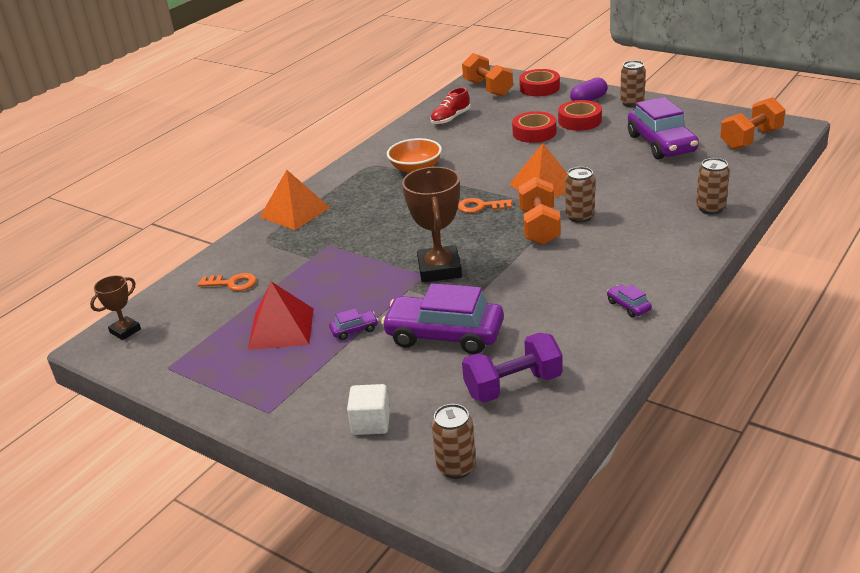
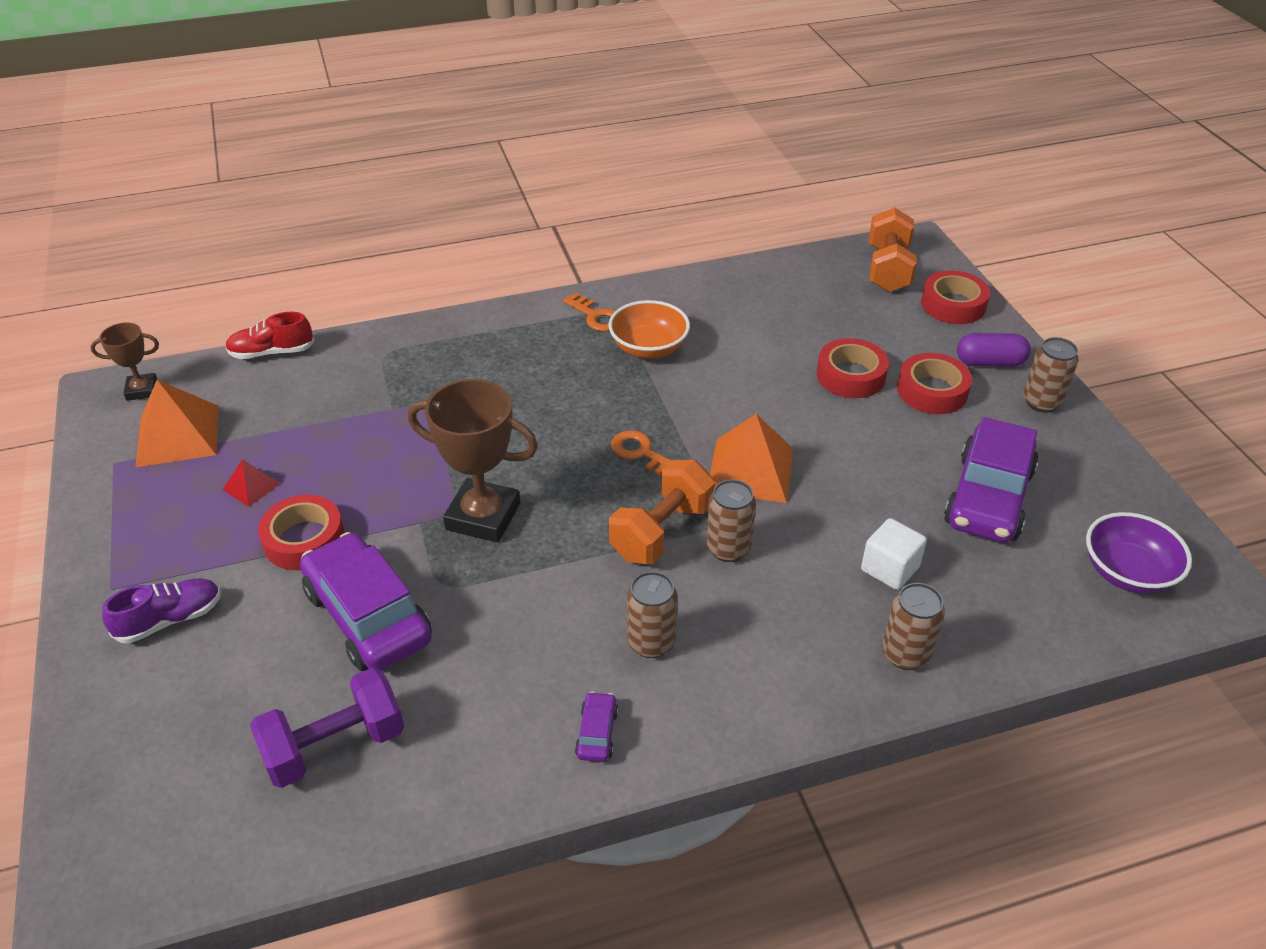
camera: 35 degrees right, 10 degrees up
(232, 283) = (289, 393): orange key -> orange key (596, 316)
(281, 328) = (251, 486): red pyramid -> red pyramid, size x0.50
(294, 212) = (457, 332): orange pyramid -> orange pyramid (178, 435)
(331, 401) = (170, 620): none -> purple shoe
(354, 330) = (304, 540): purple car -> red tape
(371, 423) = (162, 679): white cube -> white cube (890, 569)
(439, 269) = (483, 517): brown trophy -> brown trophy turned 75 degrees clockwise
(450, 118) = (783, 293): red shoe -> red shoe (272, 352)
(456, 467) = (149, 808): brown can -> brown can (651, 642)
(513, 386) = (335, 746): purple dumbbell -> purple dumbbell turned 45 degrees counterclockwise
(751, 139) = (1127, 572): orange dumbbell -> purple bowl

